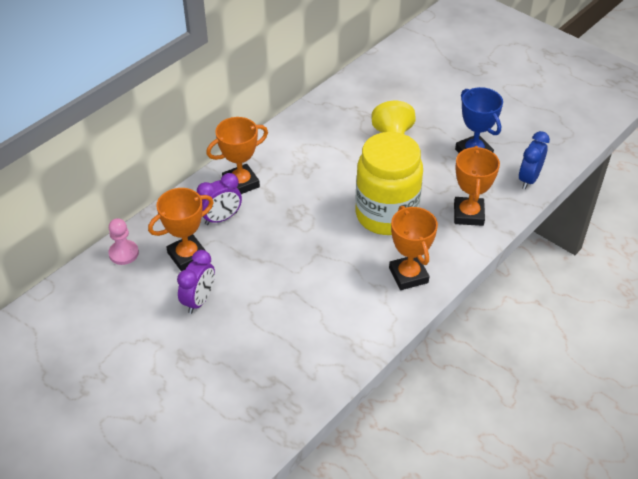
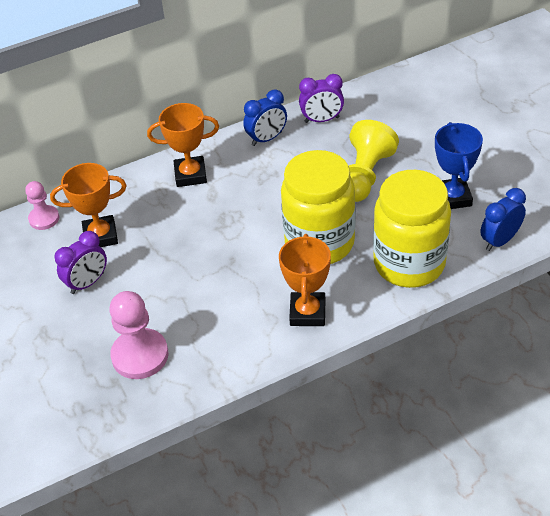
camera: 25 degrees right, 0 degrees up
(221, 218) = (152, 206): purple clock -> purple clock (322, 120)
(283, 350) = (140, 355): none -> pink pawn
(292, 137) = (267, 139): none -> blue clock
(468, 214) = (409, 263): orange trophy -> yellow jar

